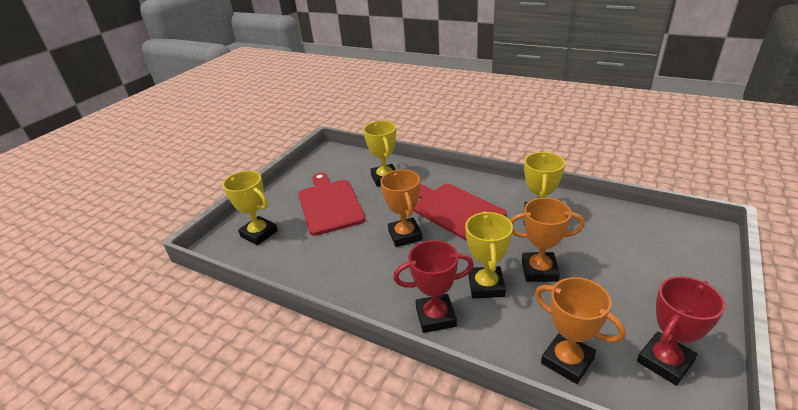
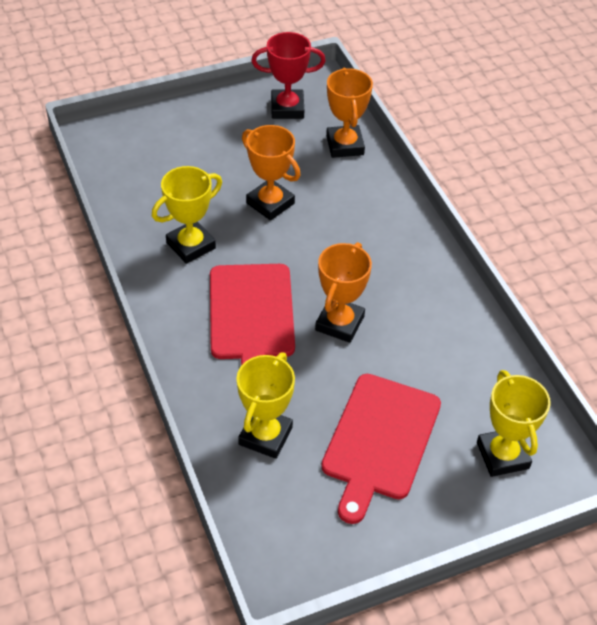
camera: 145 degrees left, 15 degrees up
(436, 317) = (399, 228): red trophy -> none
(486, 286) = (330, 222): yellow trophy -> none

